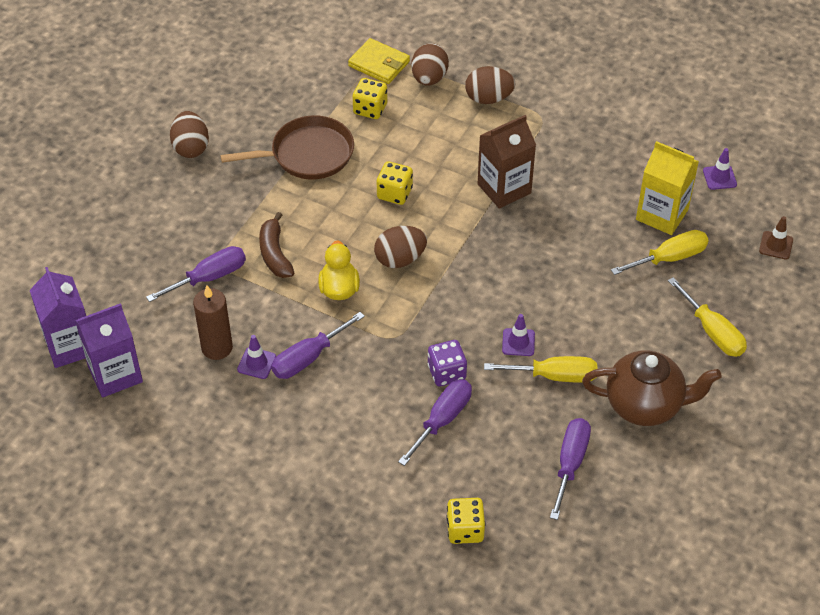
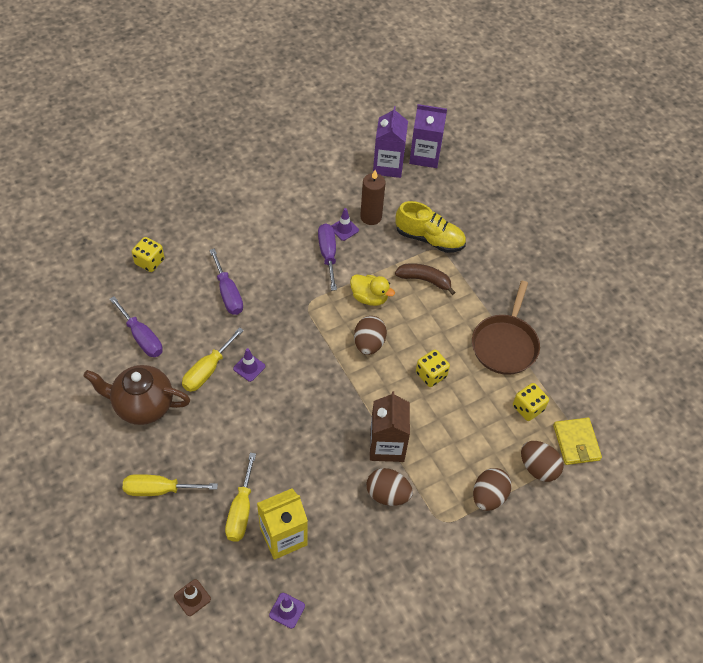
camera: 120 degrees right, 5 degrees up
(191, 147) = (556, 283): brown egg -> brown egg (387, 494)
(209, 277) = (429, 239): purple screwdriver -> yellow shoe
(379, 64) = (576, 442): yellow wallet -> yellow wallet turned 75 degrees counterclockwise
(446, 373) = (259, 315): purple dice -> none
(645, 405) = (143, 405): brown teapot -> brown teapot turned 60 degrees clockwise

